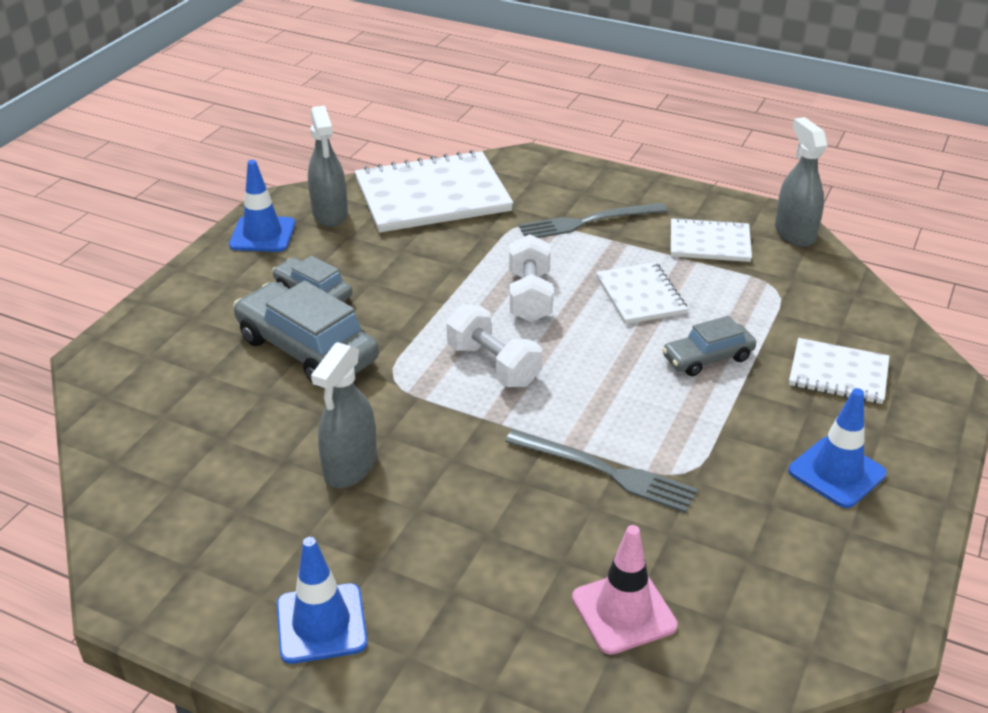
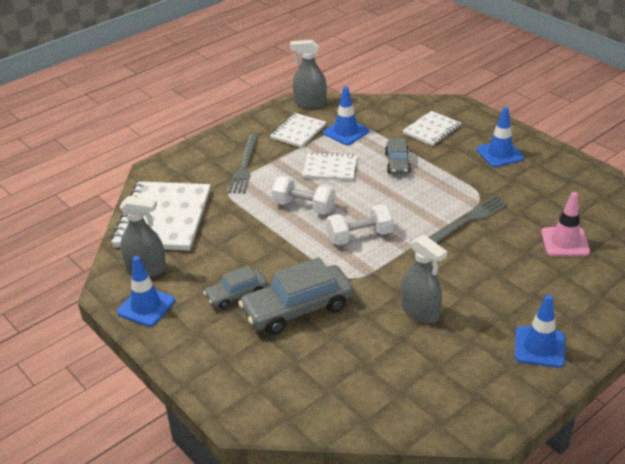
camera: 65 degrees left, 0 degrees up
(748, 286) = (346, 132): none -> blue traffic cone

